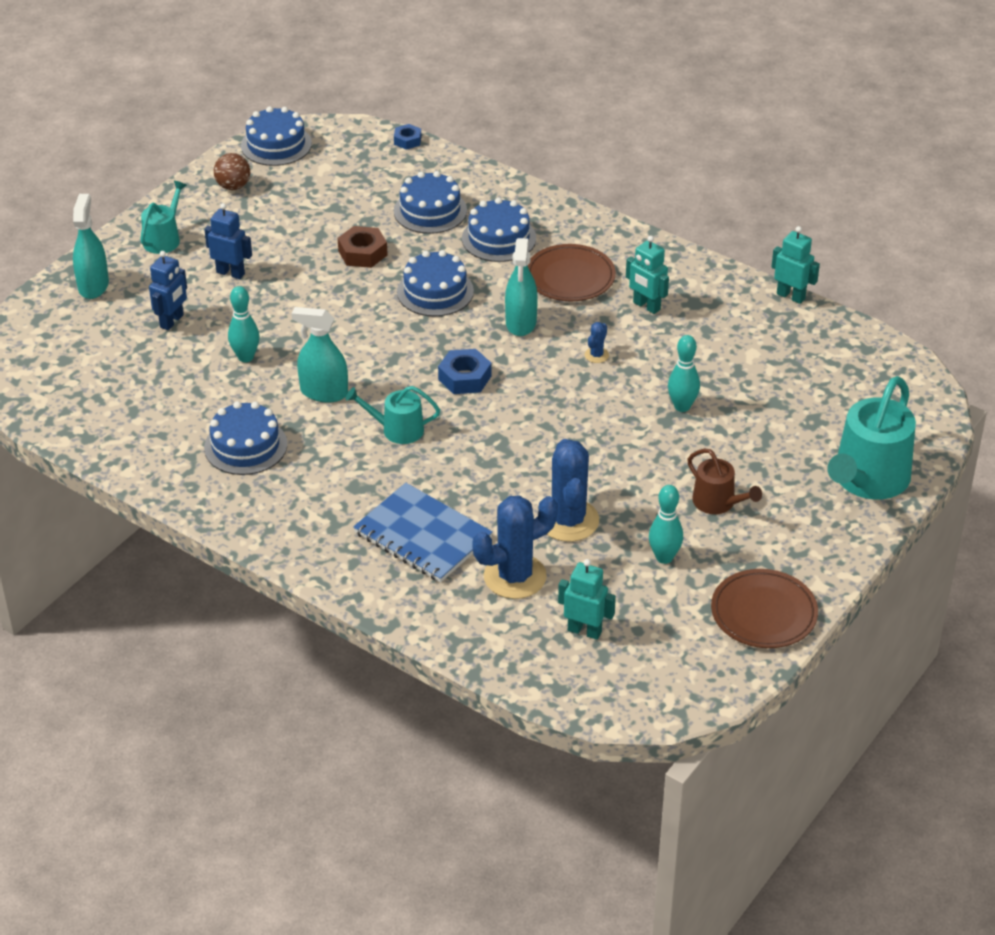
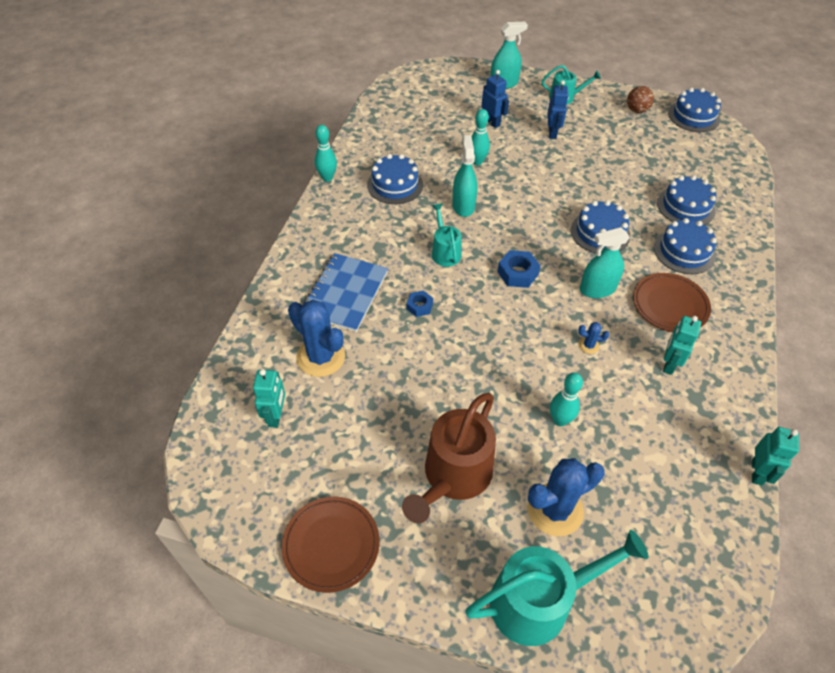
camera: 70 degrees right, 10 degrees up
(172, 321) = (492, 122): blue robot -> blue robot turned 135 degrees counterclockwise
(362, 253) = (615, 185): brown nut -> none
(407, 140) = (753, 174): blue nut -> blue nut (419, 306)
(568, 520) = (392, 375): blue cactus -> blue cactus (555, 509)
(664, 557) = (374, 451): turquoise bowling pin -> turquoise bowling pin (327, 177)
(718, 503) = (454, 476): brown watering can -> brown watering can, size x1.84
(868, 480) = (538, 601): turquoise watering can -> turquoise watering can turned 150 degrees clockwise

